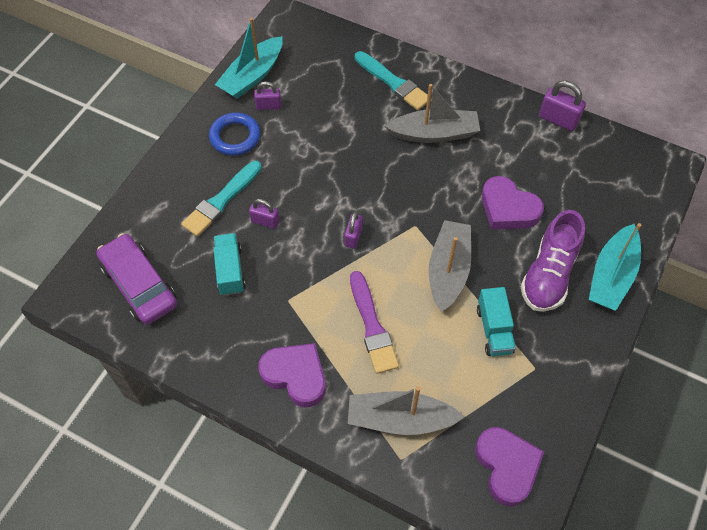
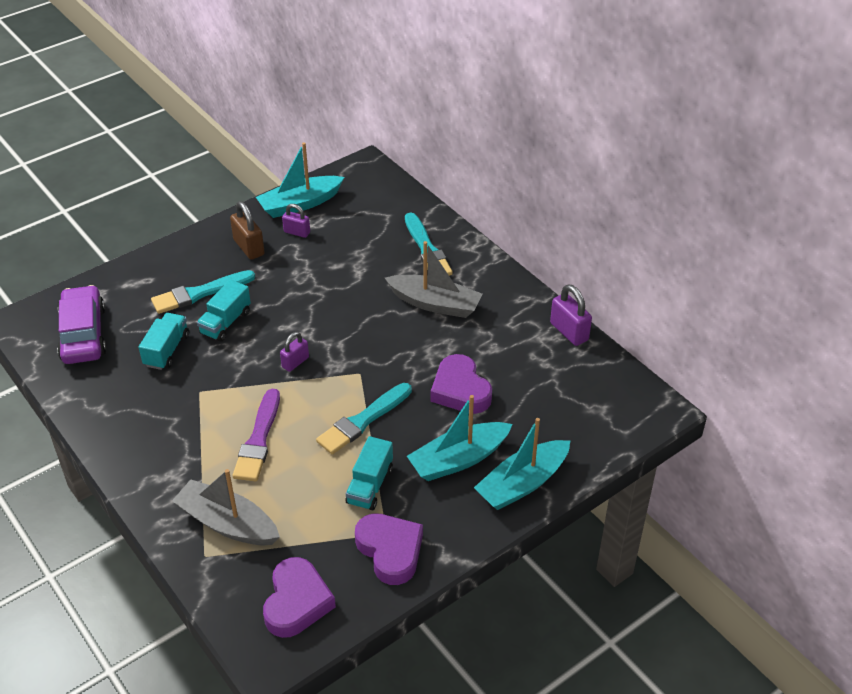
camera: 25 degrees right, 15 degrees down
(235, 137) = (249, 247): blue ring -> brown padlock
(265, 221) = (225, 322): purple padlock -> turquoise truck
(295, 376) = (162, 453): purple heart -> purple heart (390, 551)
(448, 270) = (363, 421): grey boat -> turquoise brush
(549, 275) = (458, 459): purple shoe -> turquoise boat

